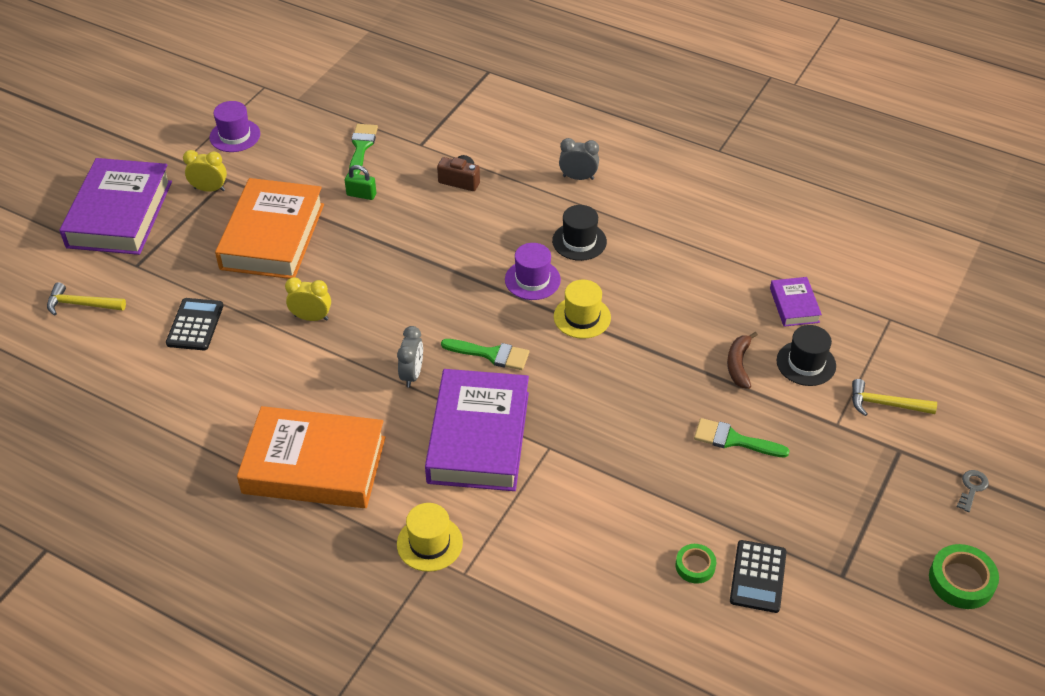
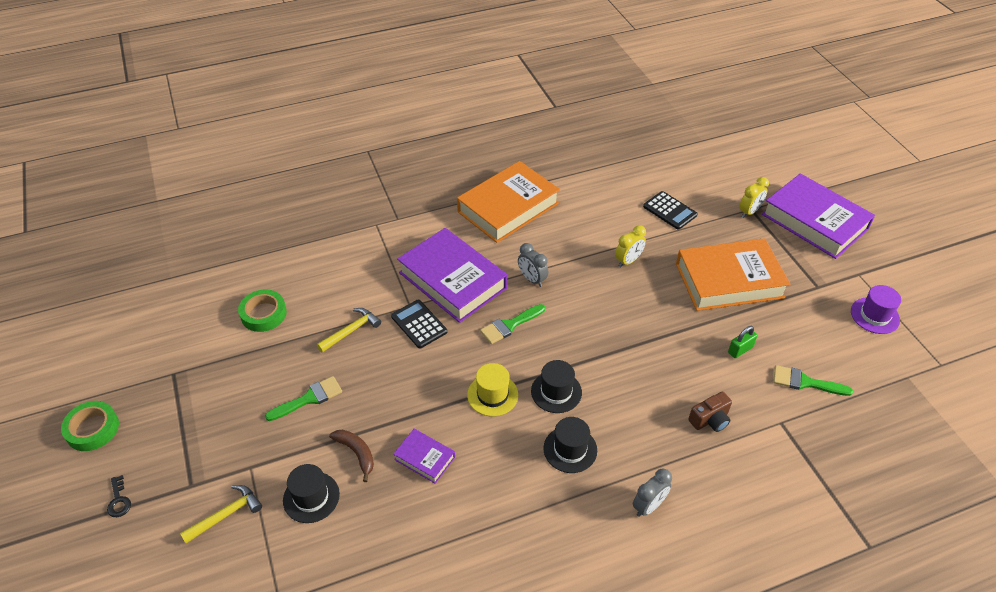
camera: 130 degrees right, 0 degrees up
(81, 304) = (732, 175): yellow hammer -> yellow hammer (351, 330)
(209, 189) = (811, 273): yellow clock -> yellow clock (749, 212)
(272, 236) = (729, 280): orange book -> orange book turned 60 degrees counterclockwise
(361, 147) = (805, 382): green brush -> green brush turned 150 degrees clockwise
(429, 543) = (408, 222): yellow hat -> none
(532, 280) = (556, 392): purple hat -> black hat
(695, 566) = (263, 314): green tape -> green tape, size x1.60
(758, 577) = (223, 335): black calculator -> black calculator (419, 324)
(794, 305) = (364, 542): purple book -> purple book (424, 458)
(972, 488) = (119, 500): grey key -> black key

